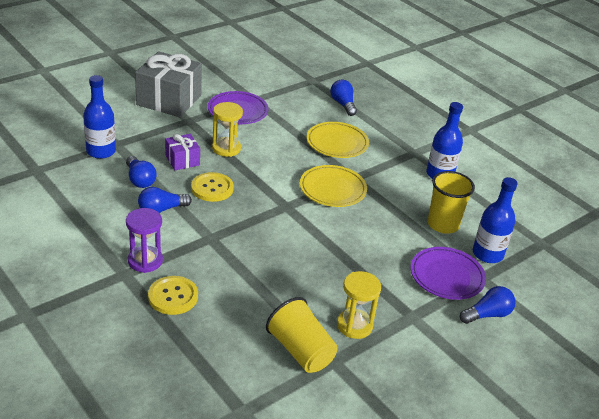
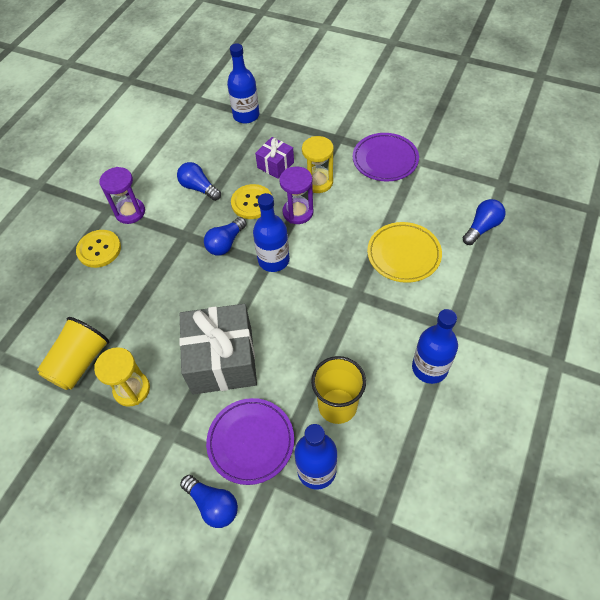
camera: 70 degrees right, 20 degrees up
(140, 180) = (227, 156): blue light bulb -> blue light bulb (225, 243)
(169, 100) = (356, 111): grey gift -> grey gift (222, 360)
(248, 170) = (298, 212): none -> purple hourglass
(286, 201) = (273, 260): none -> blue bottle
(332, 189) = (321, 286): yellow plate -> none

